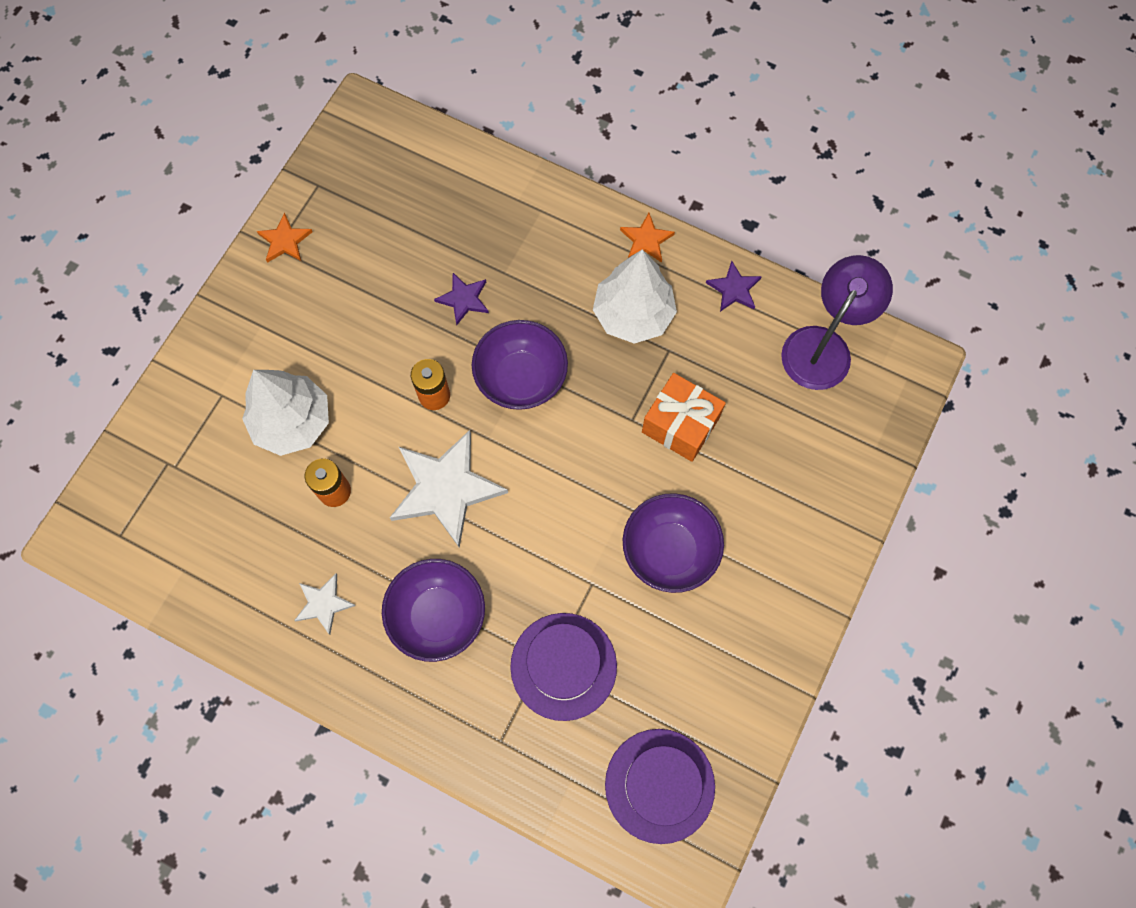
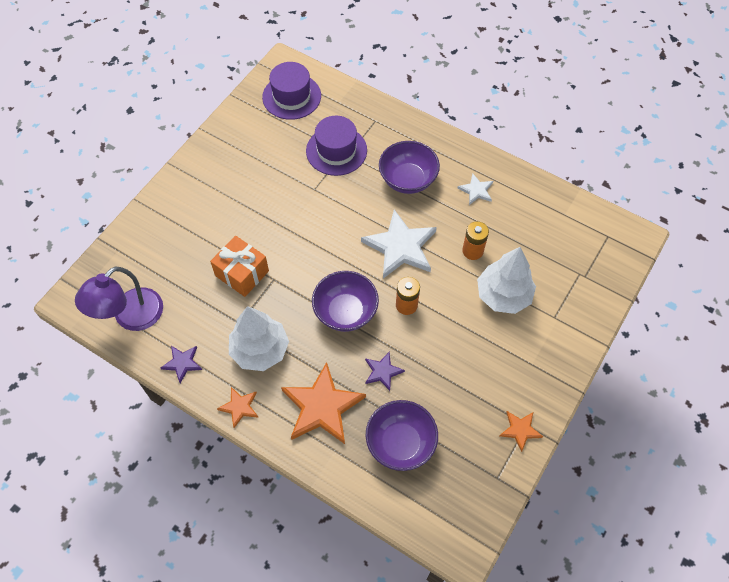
camera: 175 degrees left, 10 degrees down
(540, 249) = (322, 407): none -> orange star
(669, 551) = (264, 202): purple bowl -> purple bowl (400, 443)

